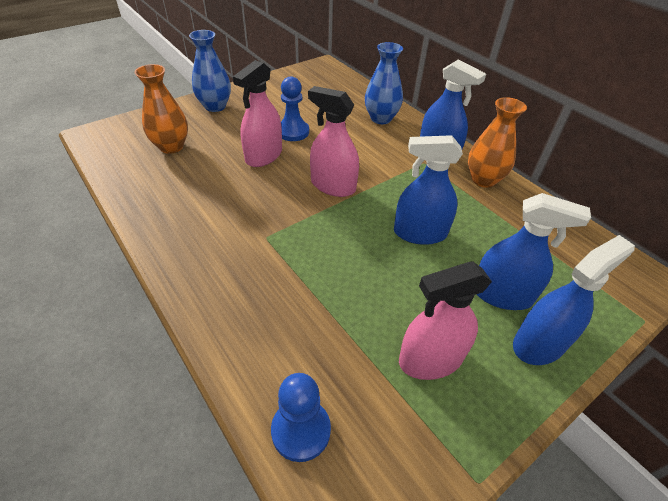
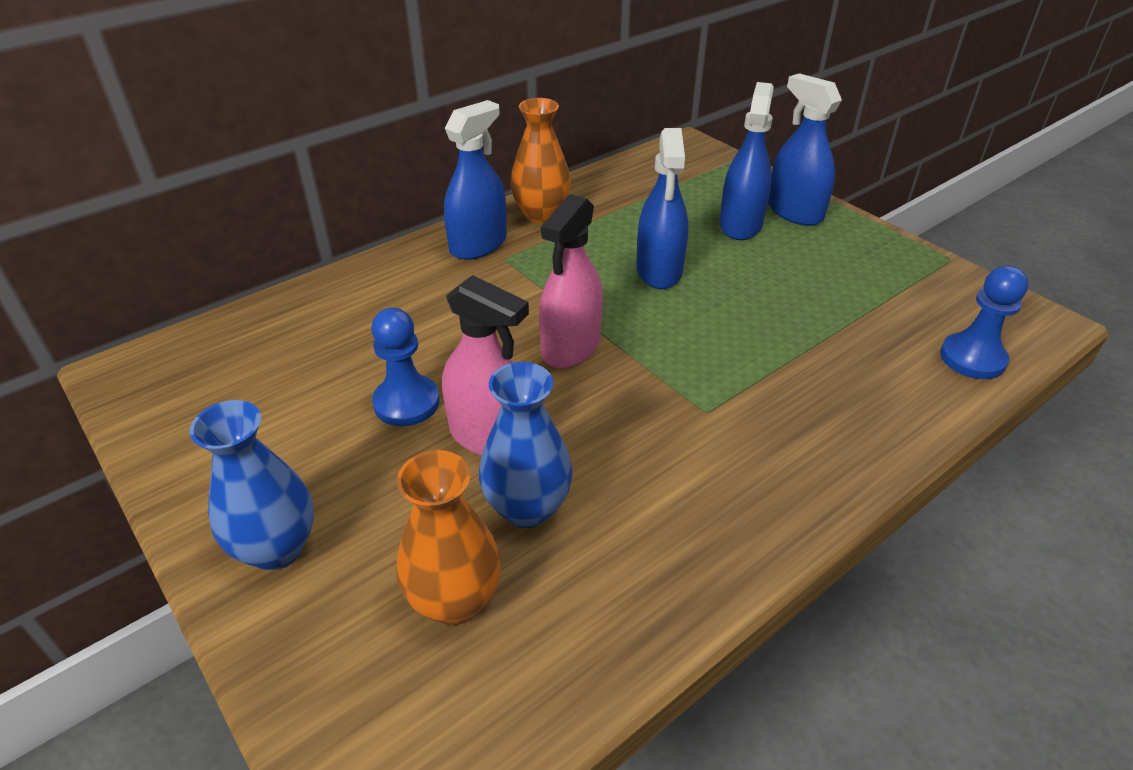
camera: 90 degrees left, 5 degrees down
(381, 118) = (372, 295): blue vase -> blue vase (527, 508)
(430, 359) = (845, 274): pink spray bottle -> none

